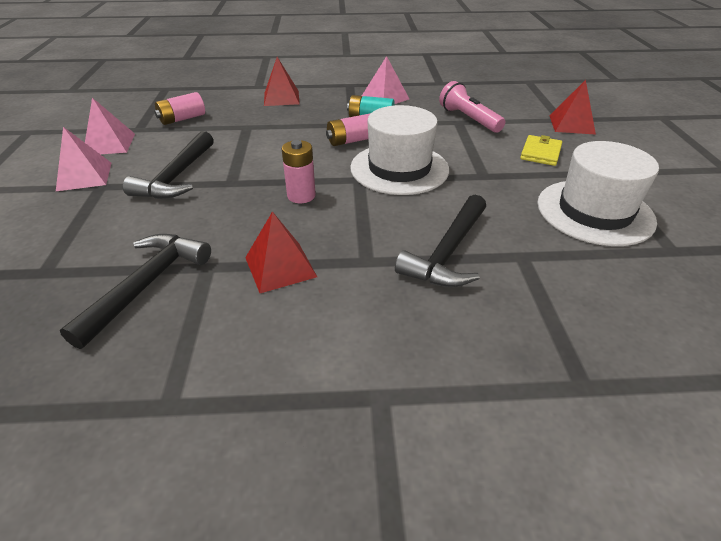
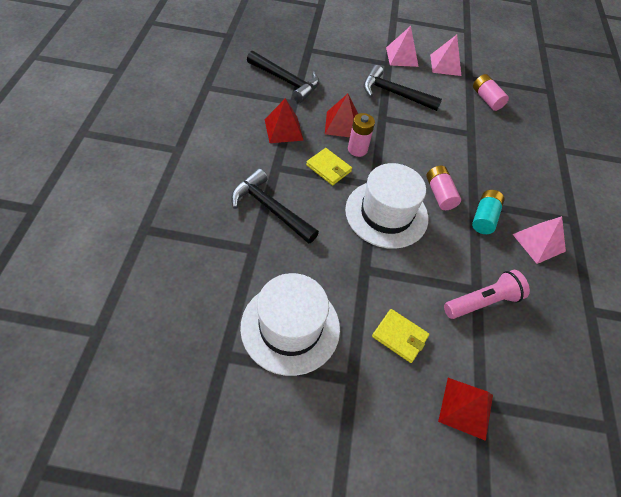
camera: 95 degrees right, 15 degrees up
(281, 98) = (533, 162): red pyramid -> red pyramid (342, 124)
(347, 214) = (328, 168): none -> yellow wallet

